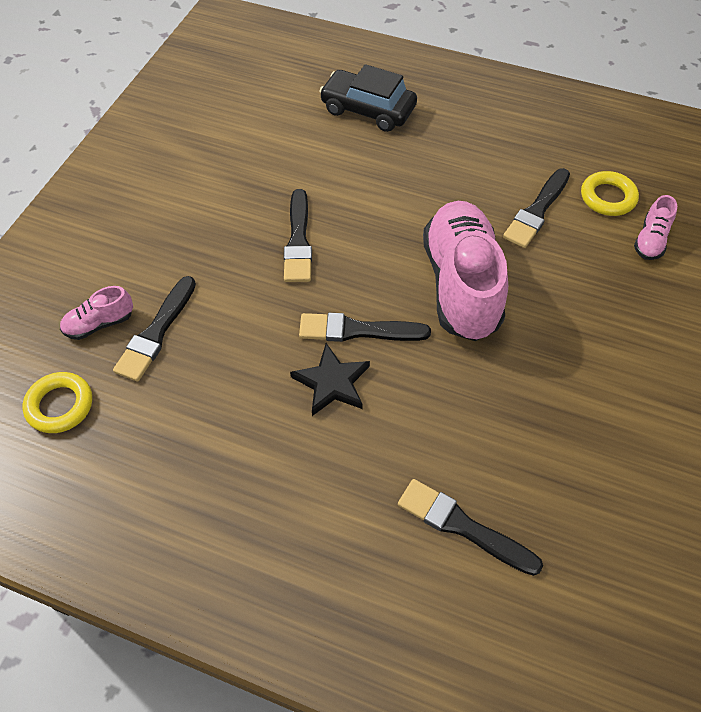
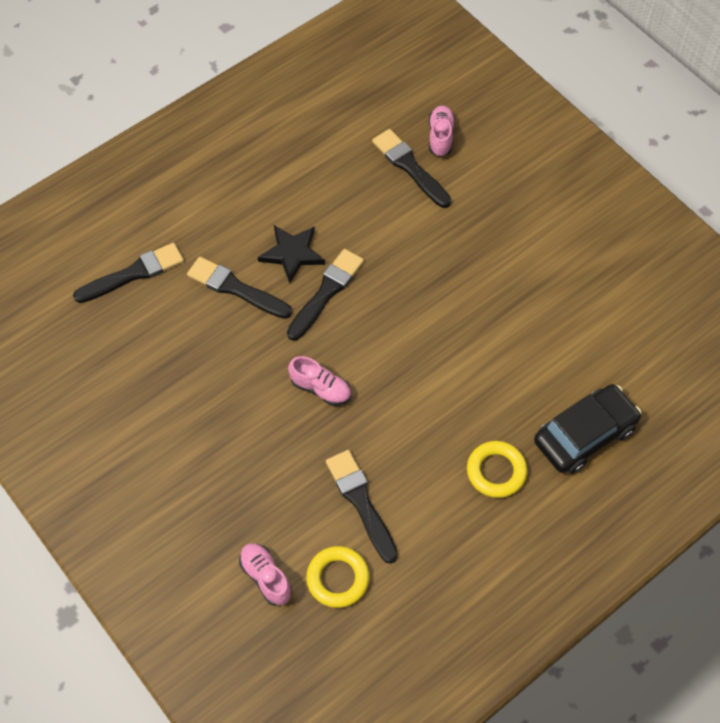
camera: 120 degrees right, 5 degrees up
(60, 405) = (382, 95): yellow ring -> yellow ring (496, 471)
(298, 241) = (444, 295): black brush -> black brush (236, 288)
(461, 285) = (321, 388): pink shoe -> pink shoe, size x0.43

